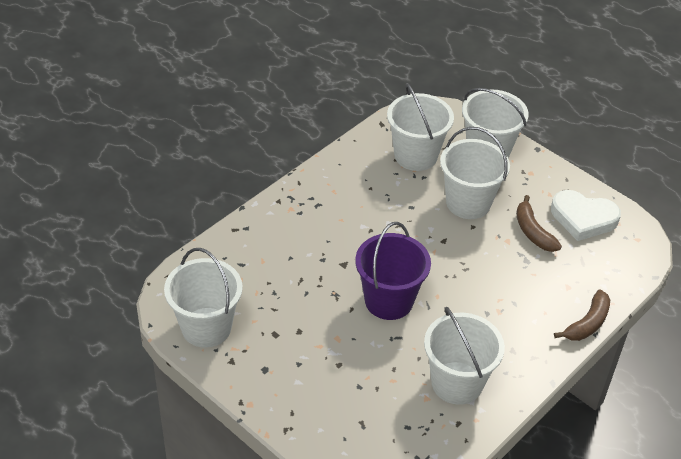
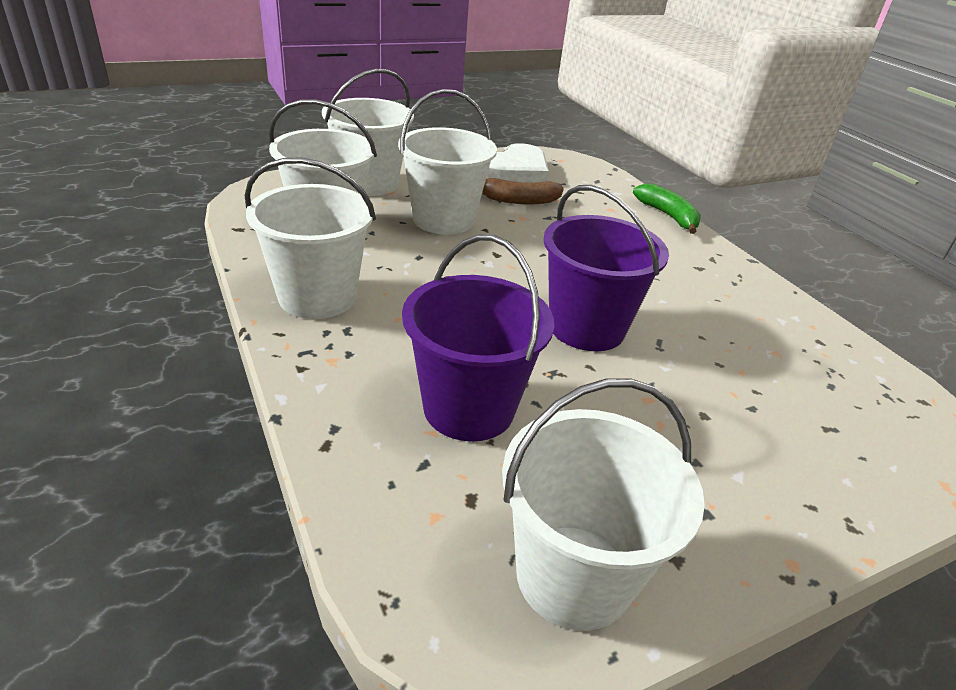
camera: 70 degrees left, 10 degrees down
(286, 268) = (469, 408): none -> purple bucket
(457, 383) = (750, 321): white bucket -> white bucket (317, 297)
(587, 323) = (668, 216): brown banana -> green banana

